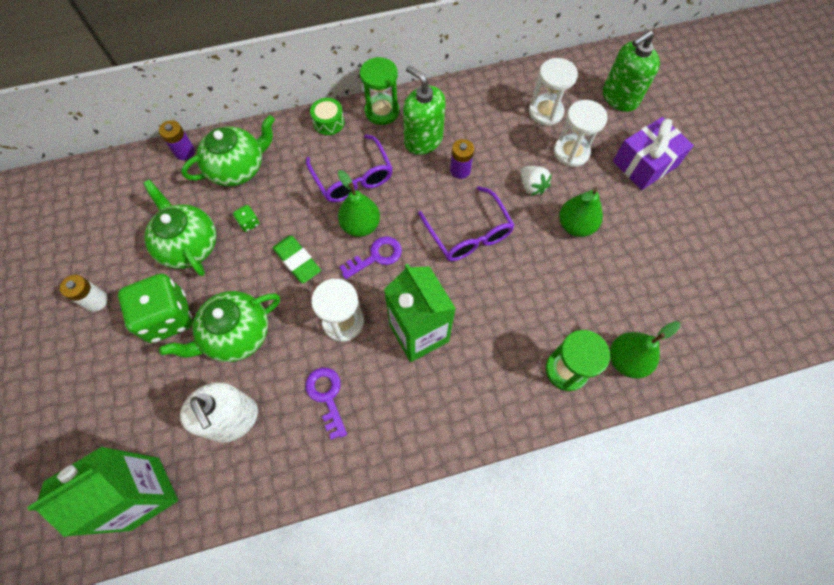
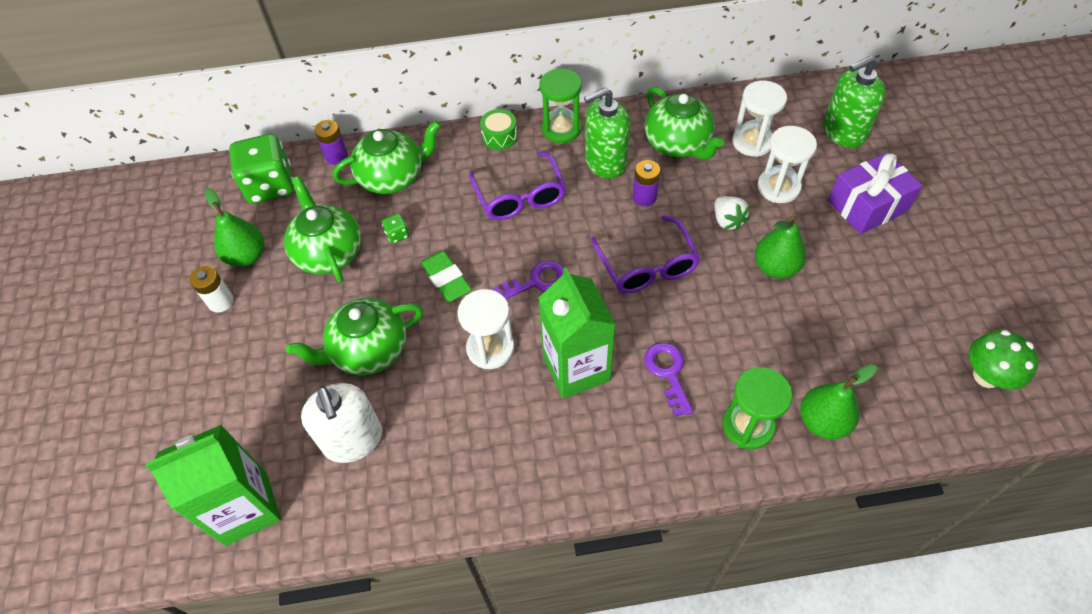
camera: 10 degrees right, 10 degrees down
(168, 317) = (295, 326): green dice -> green dice (270, 186)
(327, 396) = (462, 426): purple key -> purple key (668, 373)
(360, 225) = (522, 247): green pear -> green pear (247, 256)
(423, 140) = (605, 162): green soap dispenser -> green soap dispenser turned 75 degrees counterclockwise
(483, 118) = (678, 144): none -> green teapot
(751, 307) = (986, 376): none -> green mushroom

